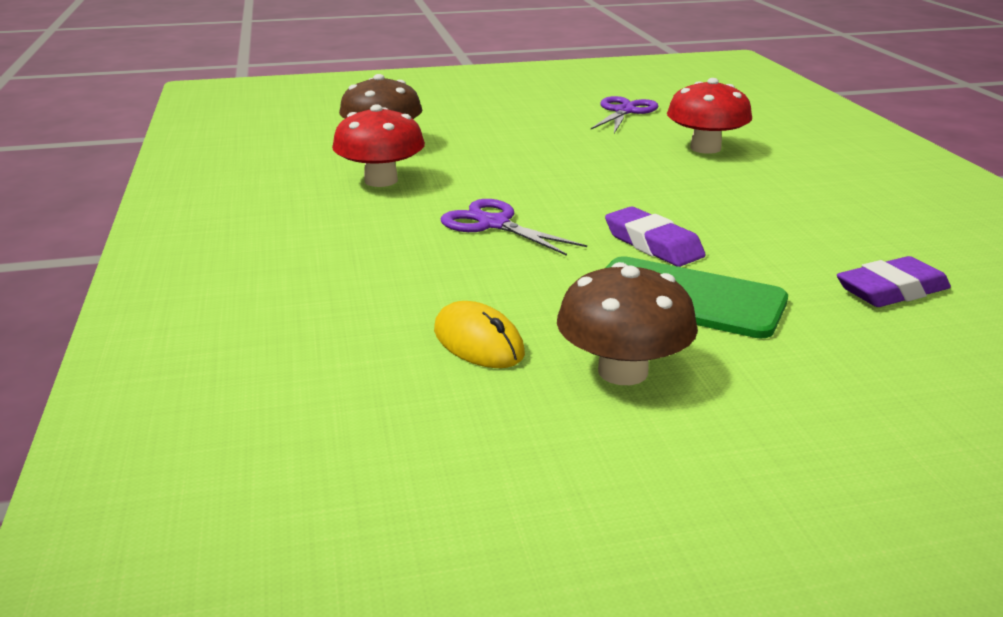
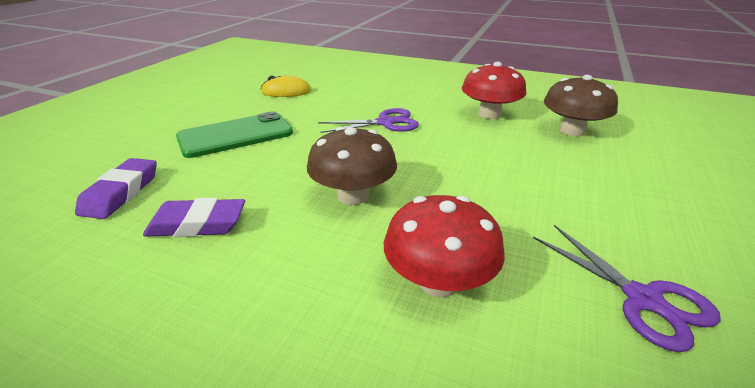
camera: 125 degrees right, 5 degrees up
(622, 371) = (223, 104): brown mushroom -> brown mushroom (353, 195)
(653, 244) = (295, 152): purple eraser -> purple eraser (197, 224)

